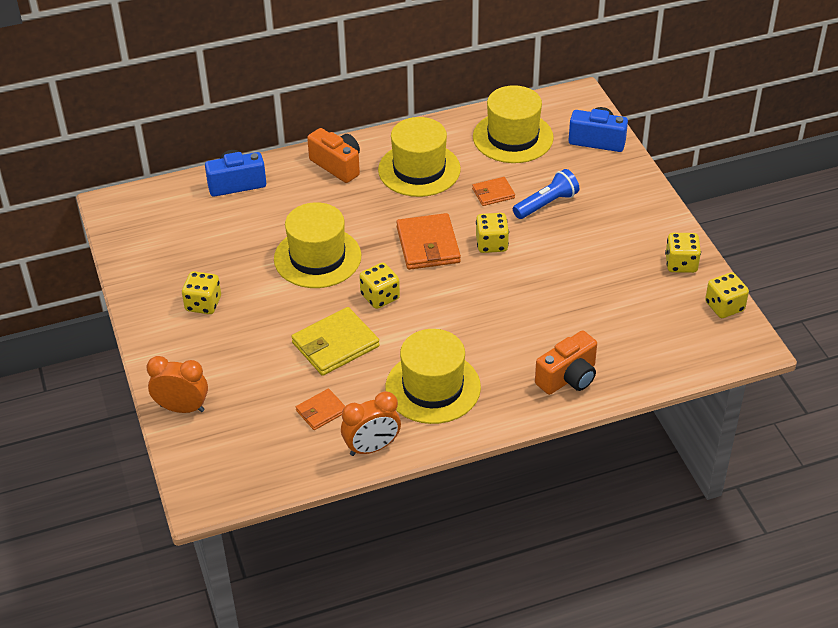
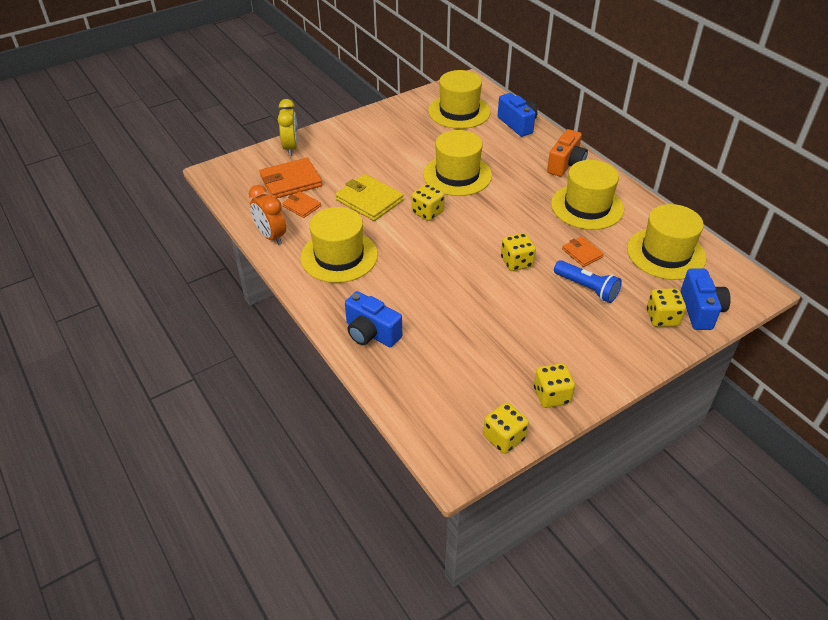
camera: 75 degrees right, 0 degrees up
(180, 228) = (459, 111): none -> yellow hat
(182, 408) = (291, 148): orange clock -> yellow clock
(203, 304) = (389, 136): yellow dice -> yellow dice (662, 318)
(428, 245) = (498, 227): orange wallet -> orange wallet (291, 181)
(568, 378) = (371, 333): orange camera -> blue camera

